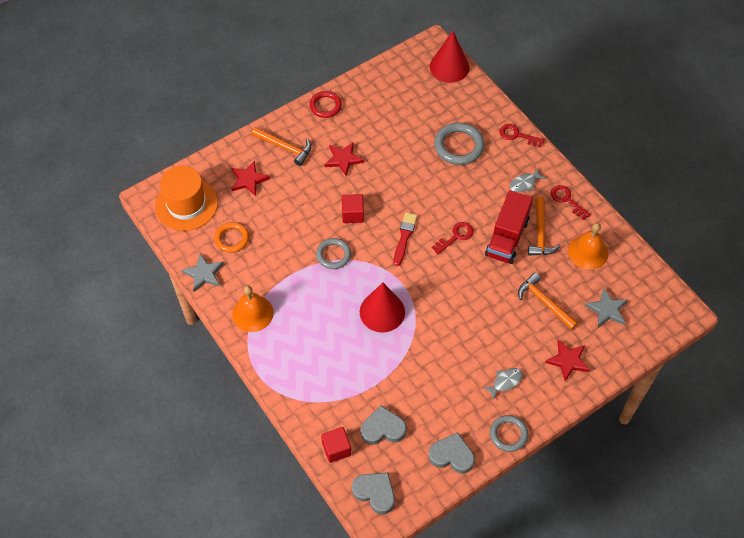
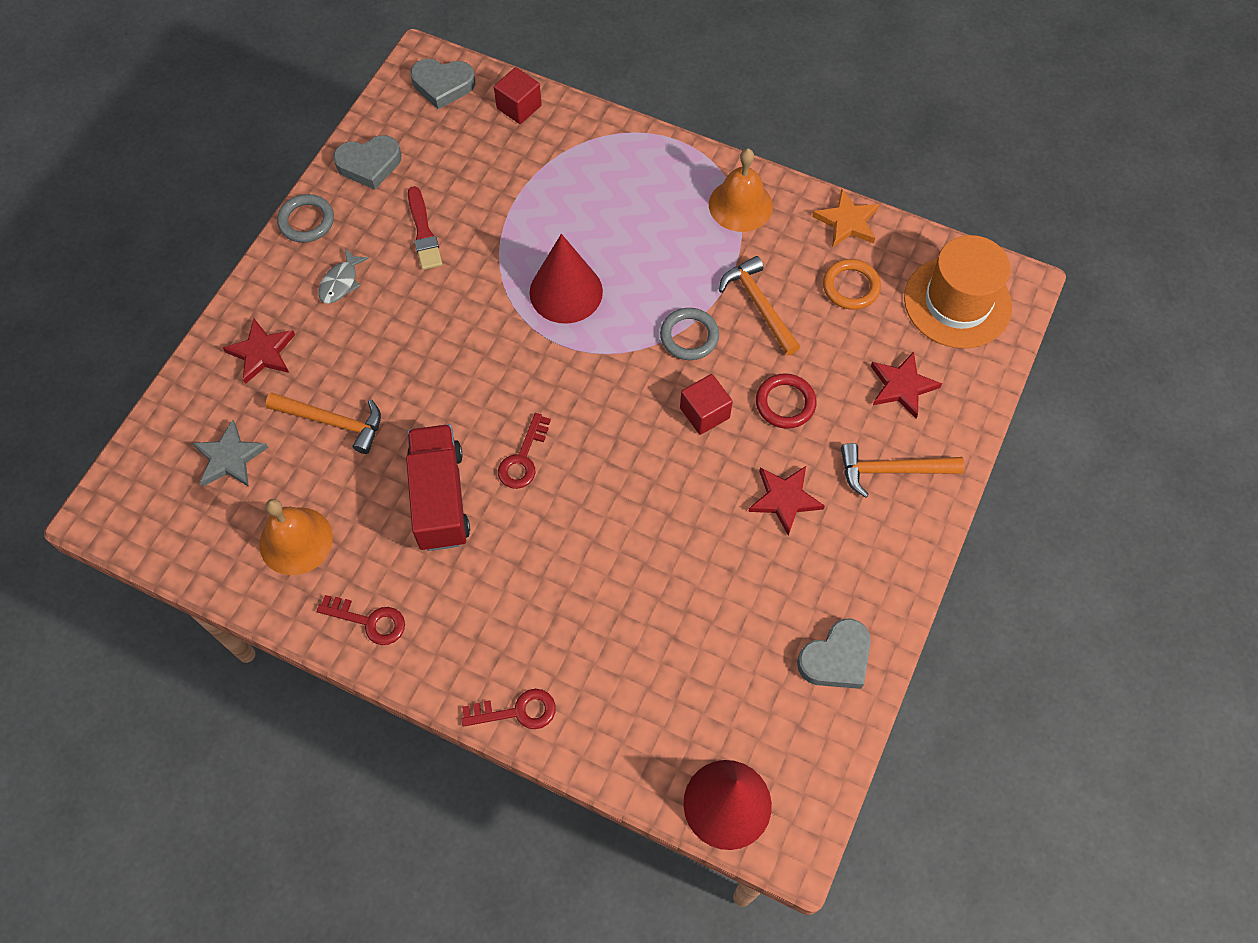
camera: 150 degrees right, 5 degrees up
(204, 274) = (847, 222): grey star -> orange star
(325, 106) = (888, 586): red ring -> red ring (785, 403)
(383, 428) = (475, 154): grey heart -> grey heart (836, 658)
(404, 237) = (602, 417): red brush -> red brush (423, 232)
(458, 146) = (610, 630): grey ring -> none
(524, 183) = (457, 615): grey fish -> none
(540, 233) = (389, 534): orange hammer -> orange hammer (759, 305)

